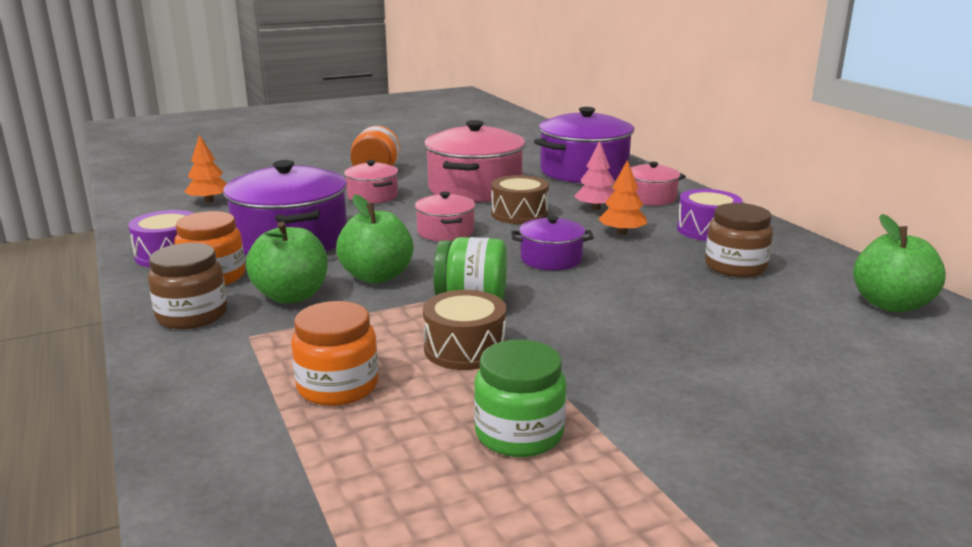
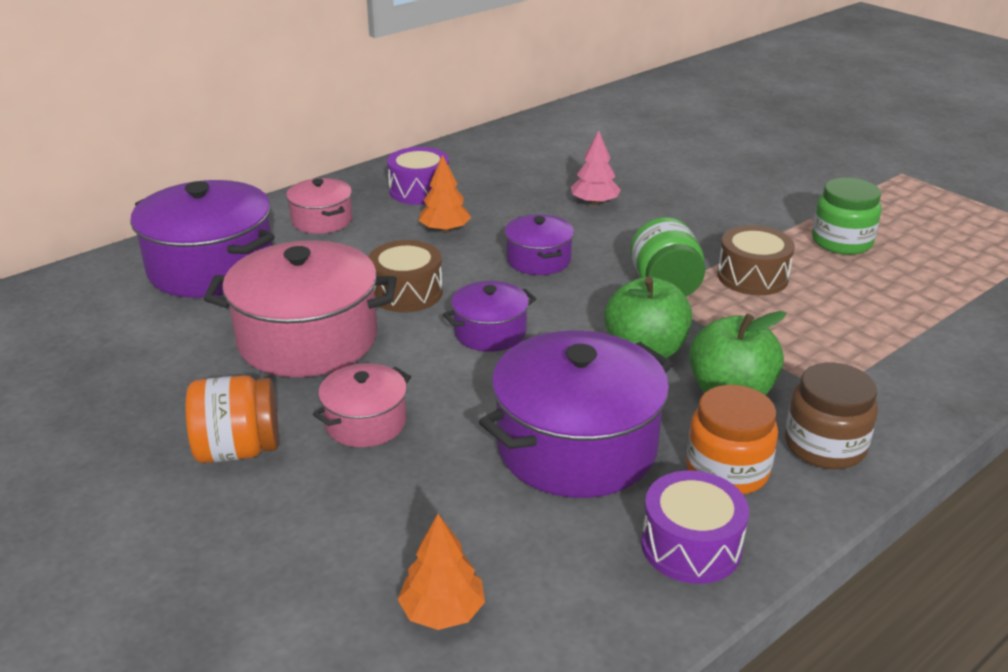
camera: 105 degrees left, 10 degrees up
(337, 386) = (859, 320): orange jar -> none
(445, 232) = (490, 332): pink pot -> purple pot
(595, 208) = (369, 249): pink tree -> pink tree (594, 203)
(735, 267) = (509, 179): brown jar -> none
(890, 304) = (551, 132): green apple -> none

